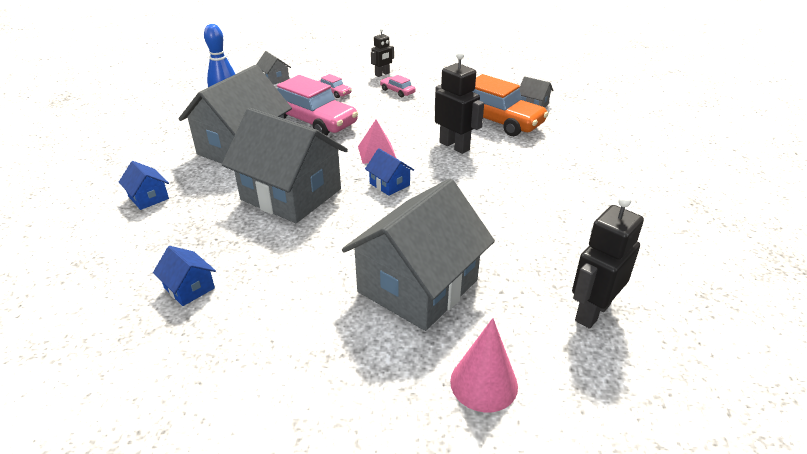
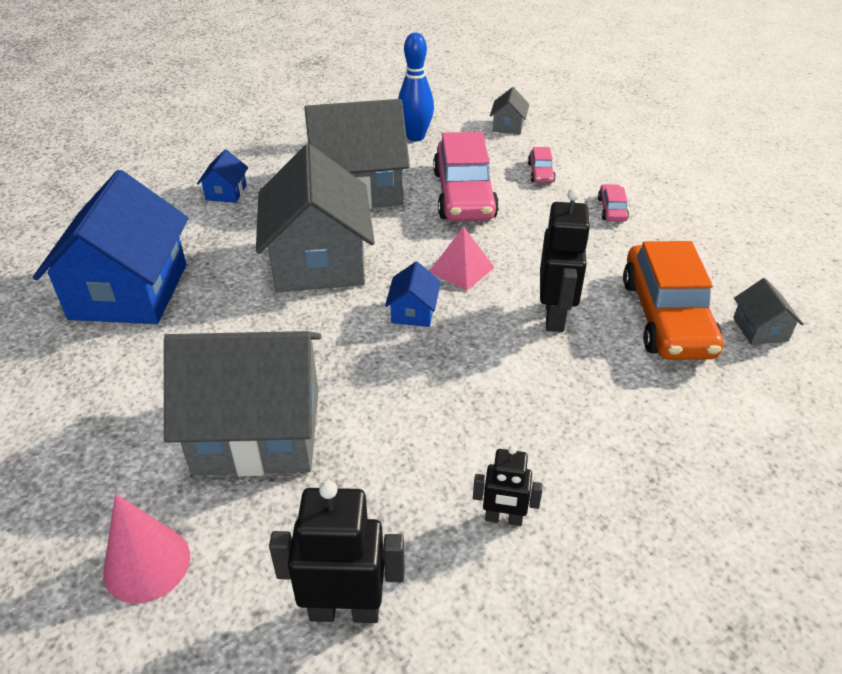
camera: 50 degrees right, 5 degrees up
(189, 288) = (129, 291): blue house -> blue house, size x2.40
(382, 74) = (632, 178): black robot -> black robot (503, 518)

